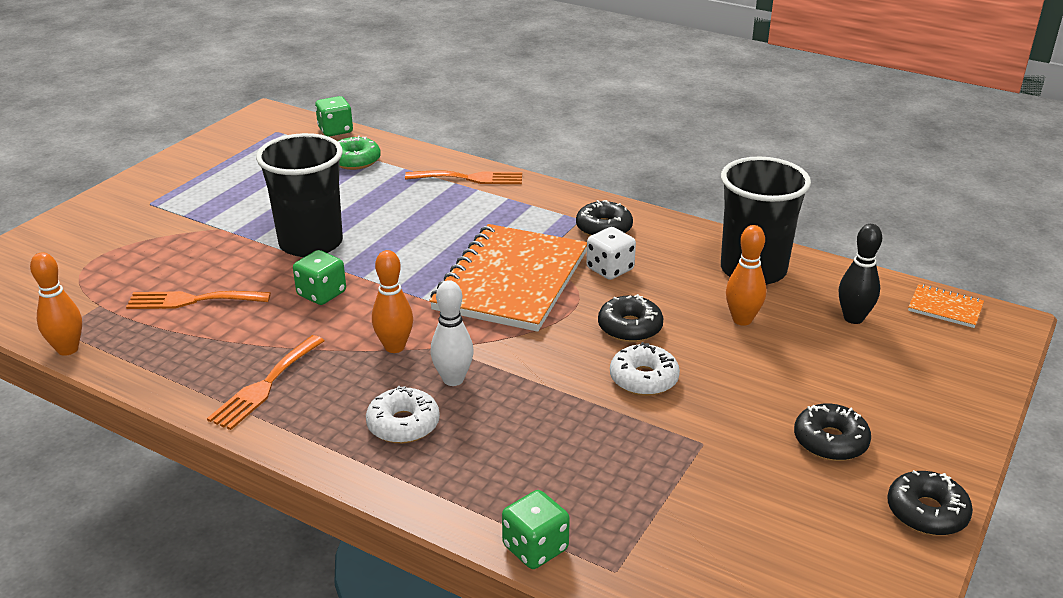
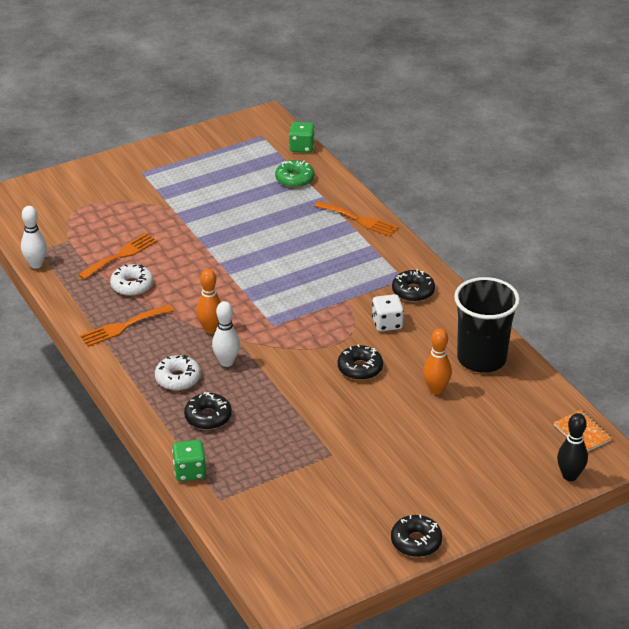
camera: 30 degrees right, 5 degrees up
(68, 349) = (36, 264): orange bowling pin -> white bowling pin
(192, 300) = (121, 255): orange fork -> orange fork turned 105 degrees clockwise
(311, 243) = (217, 238): black cup -> none
(321, 294) = (196, 277): green dice -> none
(511, 281) = (317, 309): orange notebook -> none
(643, 379) = (335, 404): white donut -> white donut (132, 285)
(830, 441) = (406, 483): black donut -> black donut (208, 417)
(853, 318) = (510, 416): black bowling pin -> black bowling pin (570, 476)

